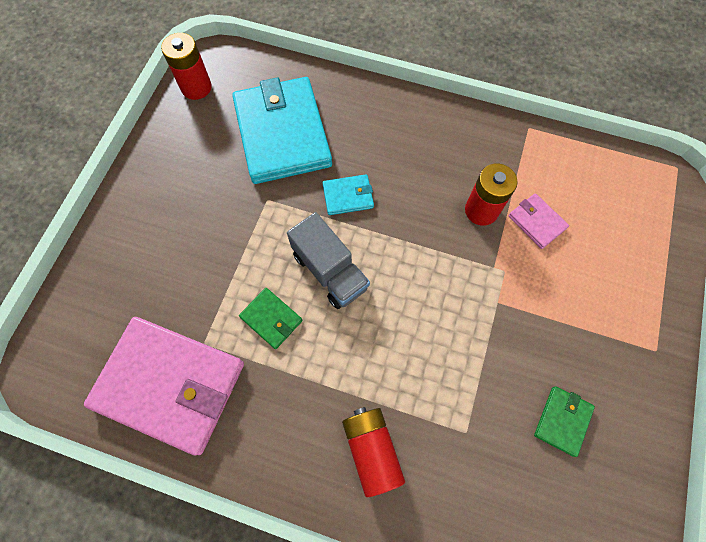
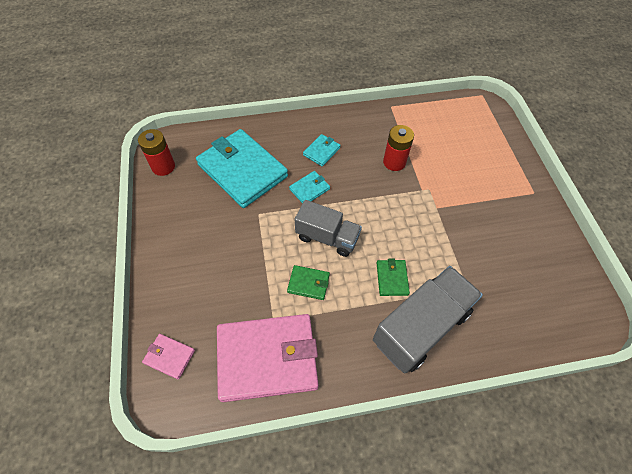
camera: 30 degrees left, 10 degrees down
(372, 450) = (421, 327): red battery -> grey truck
(394, 152) = (321, 151): none -> turquoise wallet
(537, 222) = (429, 155): pink wallet -> pink wallet (169, 357)
(562, 421) = (513, 253): green wallet -> green wallet (392, 278)

